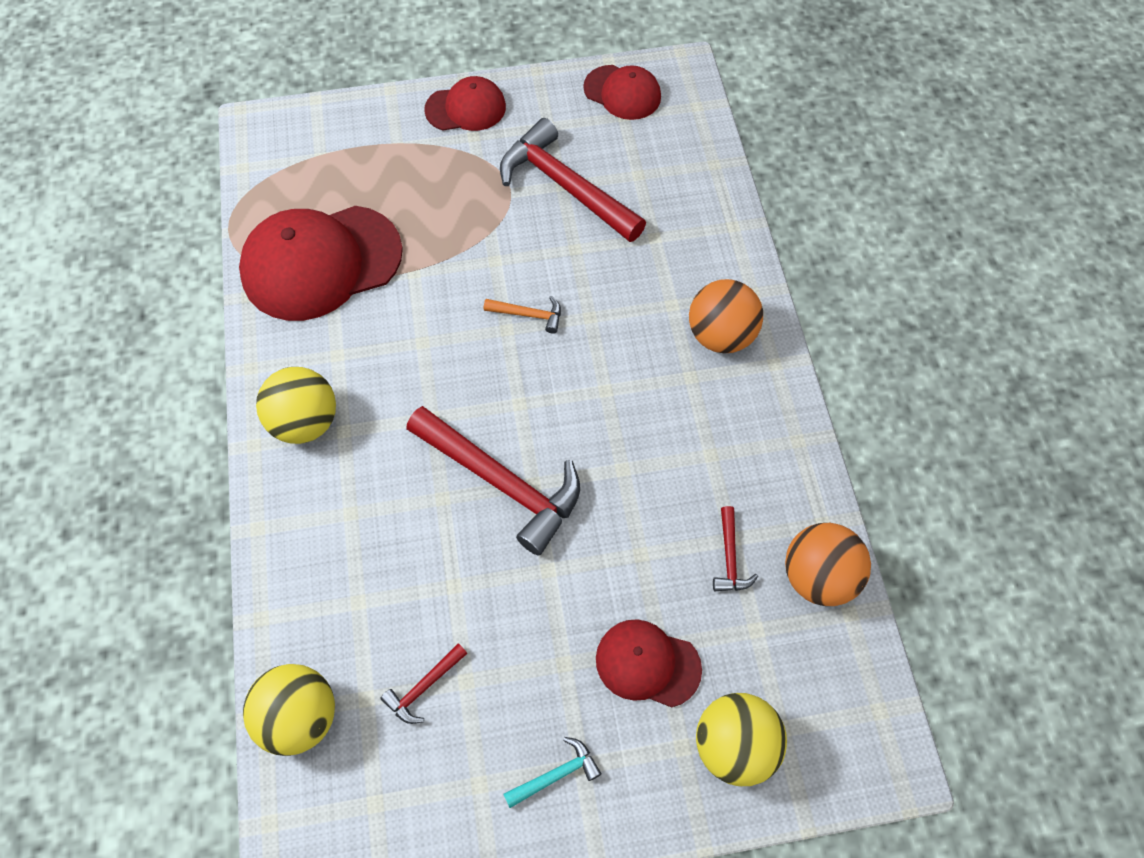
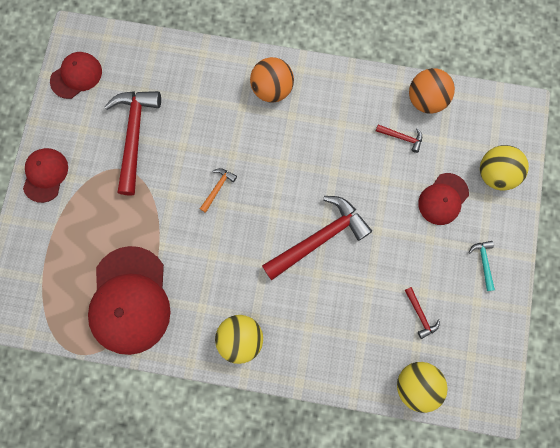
camera: 70 degrees left, 15 degrees up
(565, 186) = (134, 136): red hammer -> red hammer turned 120 degrees clockwise

